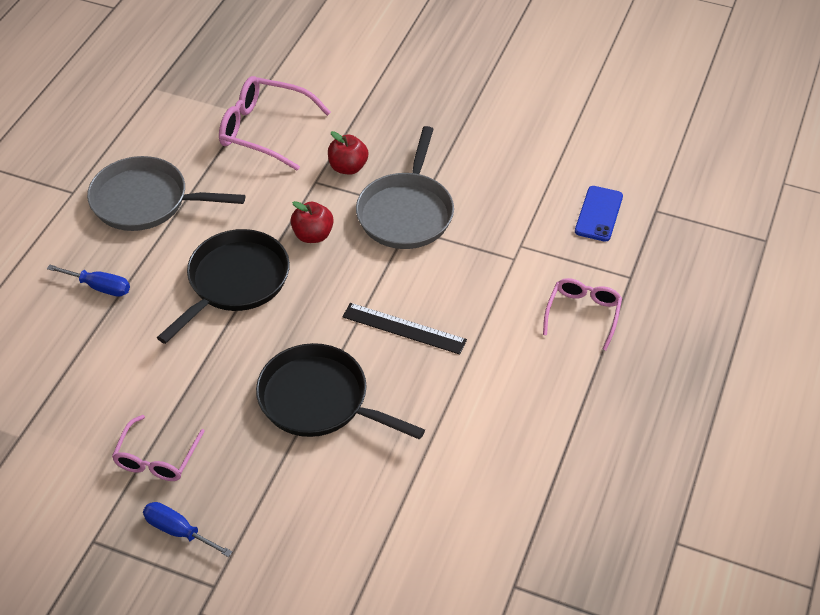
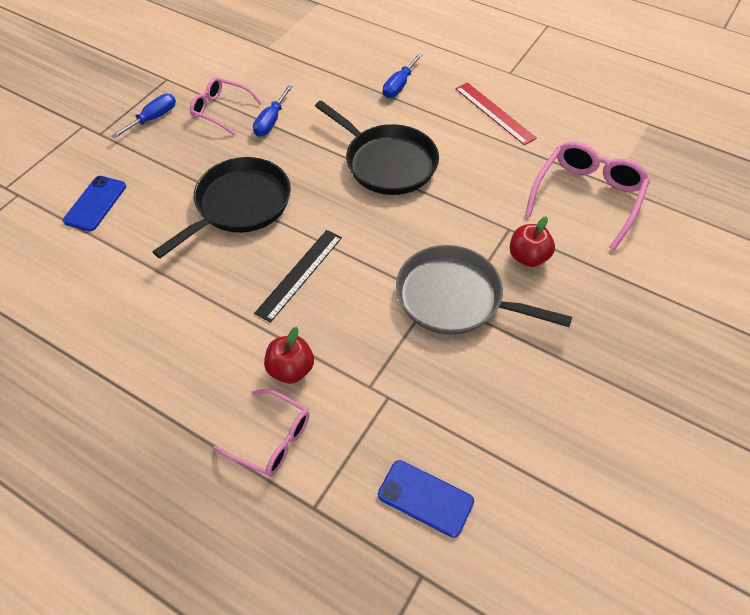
camera: 100 degrees right, 5 degrees up
(145, 201) = (494, 113): grey pan -> red ruler
(175, 400) = (271, 121): none -> blue screwdriver
(313, 235) = (434, 220): red apple -> red apple (291, 369)
(339, 545) = (95, 203): none -> blue phone

